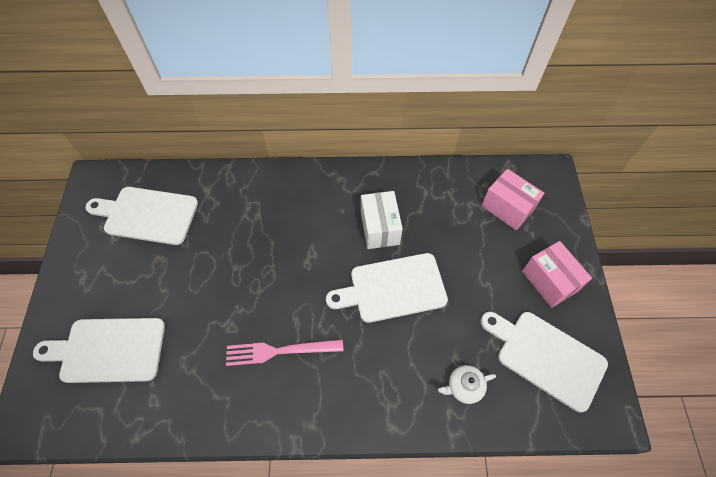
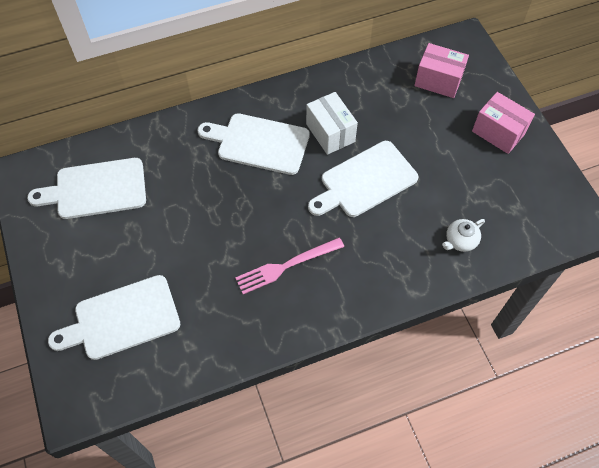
camera: 20 degrees left, 0 degrees up
(546, 357) = (518, 194): white cutting board -> white cutting board (259, 143)

